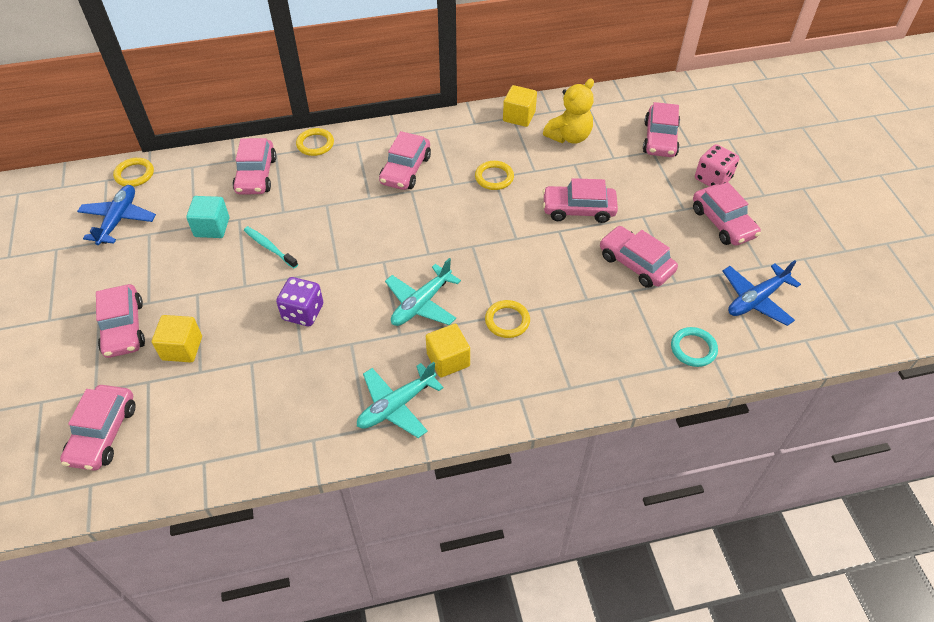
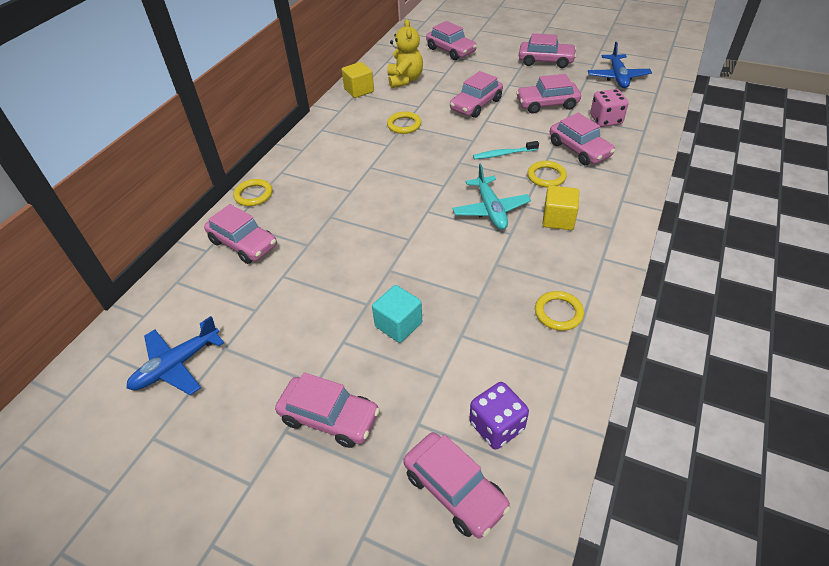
camera: 50 degrees left, 5 degrees down
(118, 220) = (177, 365): blue plane -> blue plane turned 90 degrees counterclockwise
(134, 174) = (130, 328): yellow ring -> yellow ring (558, 313)
(182, 348) = (400, 379): yellow cube -> none
(212, 227) = (271, 298): turquoise cube -> turquoise cube (398, 324)
(269, 247) = (339, 270): turquoise toothbrush -> turquoise toothbrush (504, 154)
(303, 312) = (435, 278): purple dice -> purple dice (496, 426)
(396, 406) = (581, 265): turquoise plane -> none
(405, 170) = (344, 161): pink car -> pink car (579, 149)
(693, 349) = (637, 114): turquoise ring -> none
(713, 178) = (506, 48): pink dice -> pink dice (606, 120)

